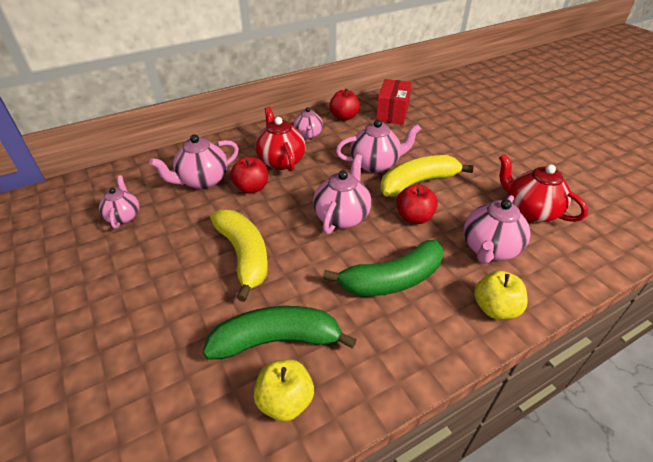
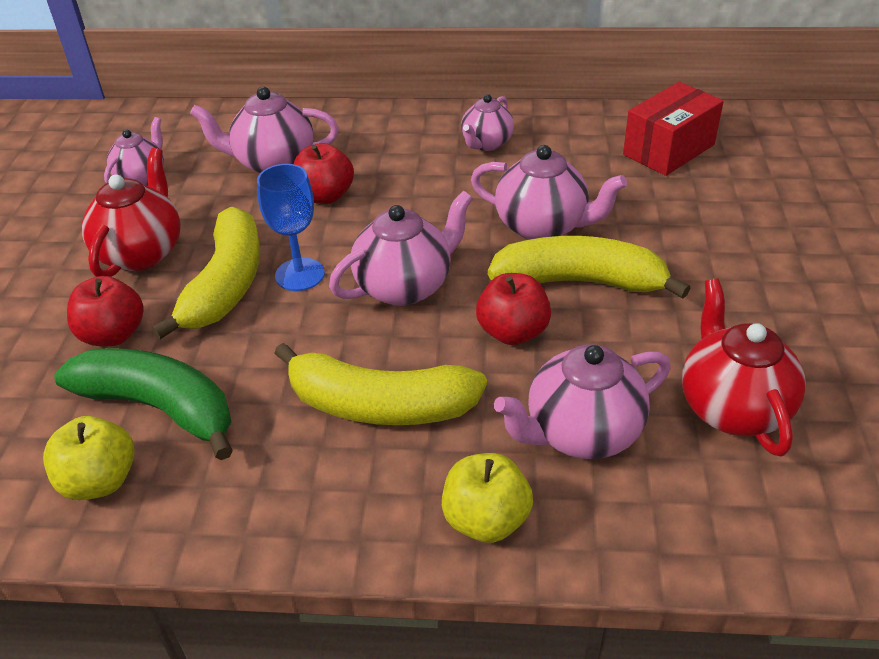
camera: 35 degrees right, 0 degrees up
(281, 161) = (405, 170): red teapot -> red teapot (142, 253)
(281, 233) = (299, 274): none -> blue goblet
(344, 117) = (575, 131): red apple -> red apple (113, 334)
(392, 280) = (379, 405): green banana -> yellow banana

